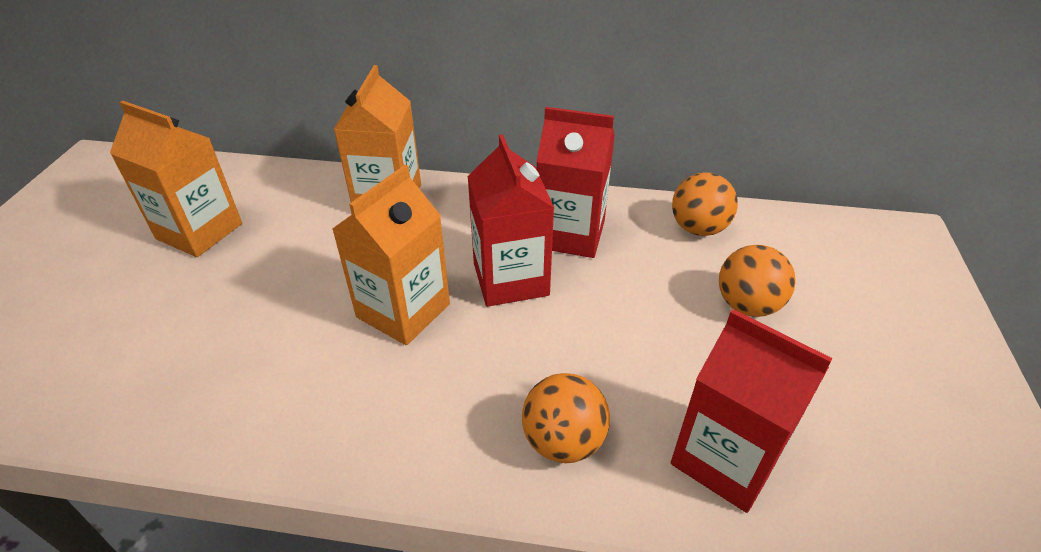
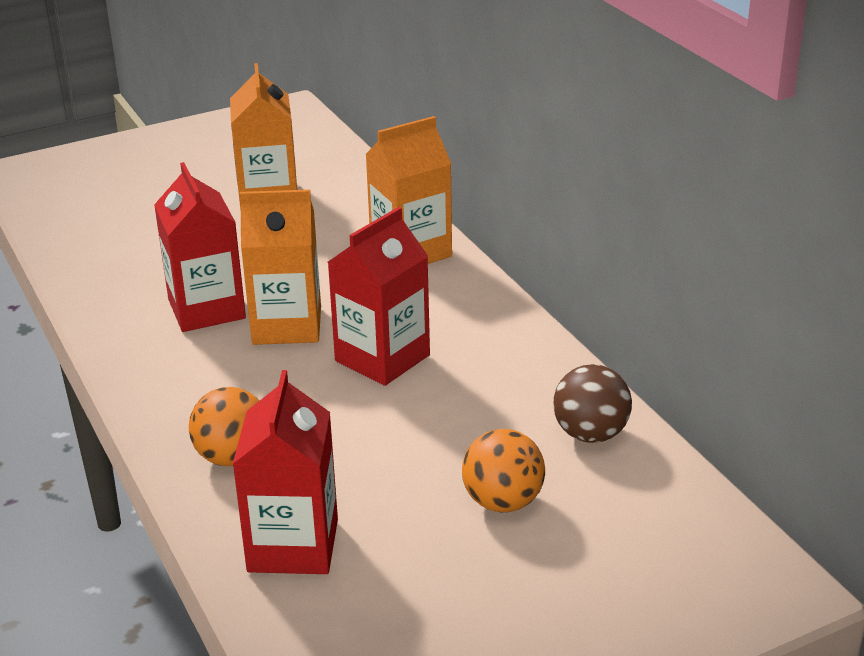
camera: 55 degrees right, 10 degrees down
(570, 234) = (483, 363): red carton -> red carton (206, 309)
(698, 228) = (590, 434): orange ball -> brown ball

